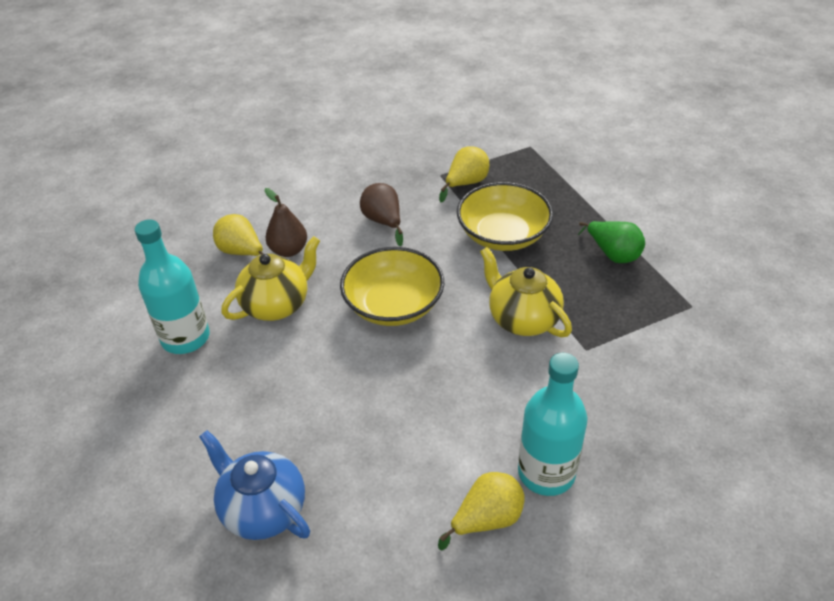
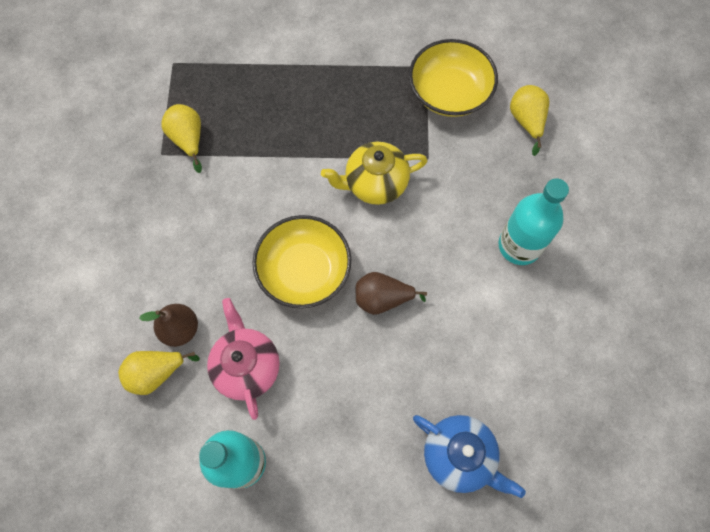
camera: 65 degrees left, 25 degrees up
(263, 509) = (459, 456): blue teapot -> blue teapot turned 120 degrees counterclockwise
(277, 305) = (247, 366): yellow teapot -> pink teapot
(383, 222) = (194, 231): brown pear -> brown pear (382, 299)
(486, 519) = (538, 303): yellow pear -> yellow pear (526, 121)
(503, 235) = (273, 146): yellow bowl -> yellow bowl (449, 92)
(613, 254) = (344, 83): green pear -> none

